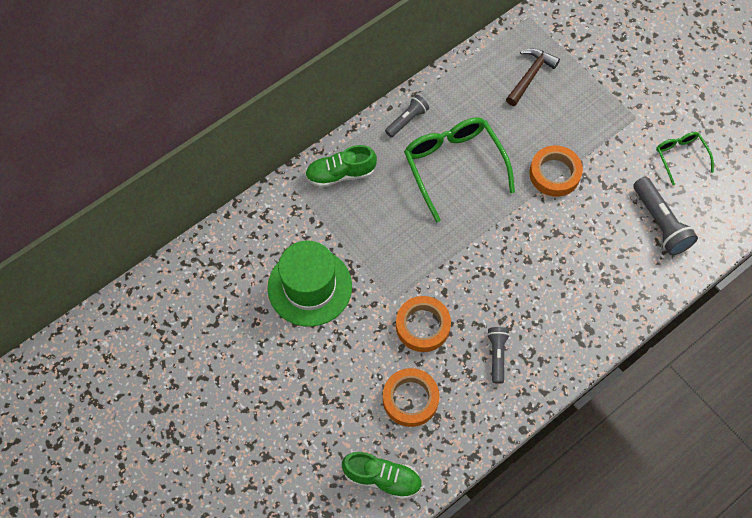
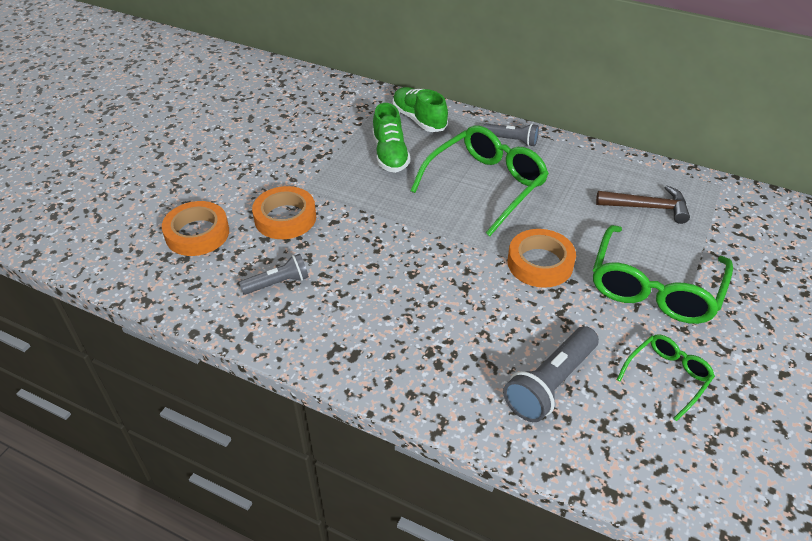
camera: 65 degrees right, 20 degrees down
(310, 287) = (288, 136): green hat -> none
(382, 478) = (101, 240): green shoe -> green shoe (390, 154)
(608, 119) = (654, 288): none -> green glasses

